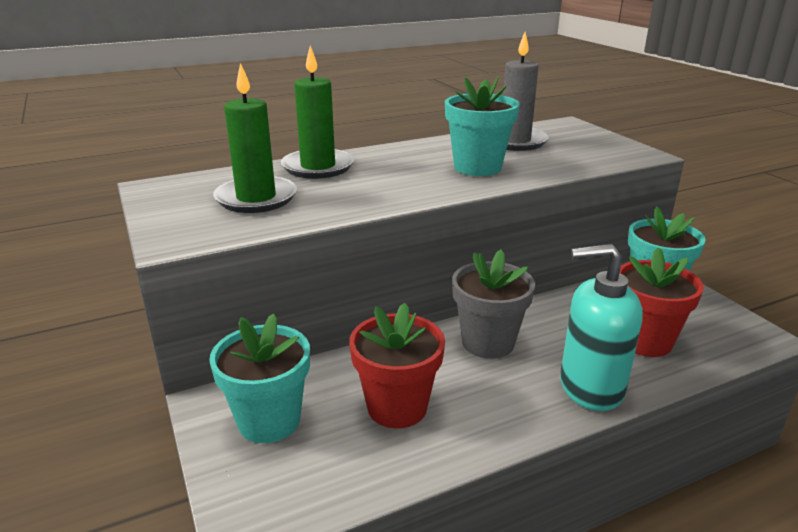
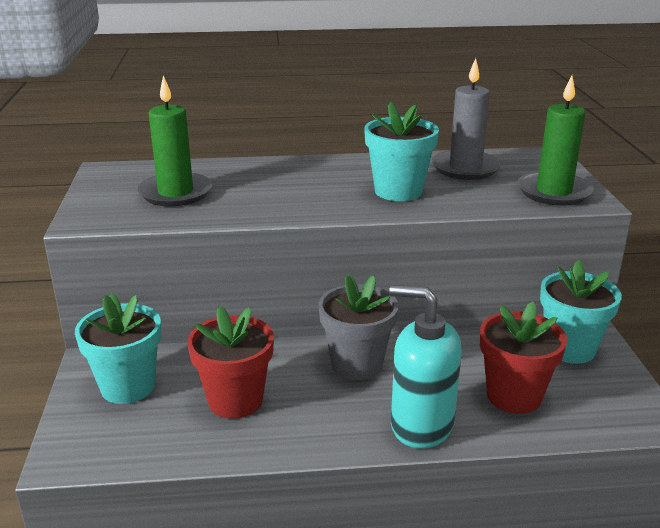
camera: 20 degrees right, 0 degrees up
(318, 167) = (252, 170): green candle -> green candle (553, 192)

